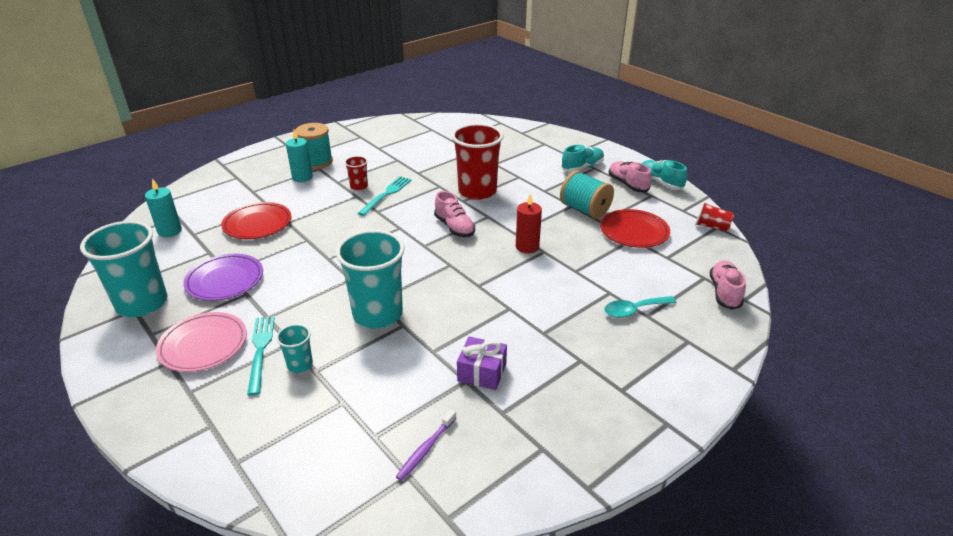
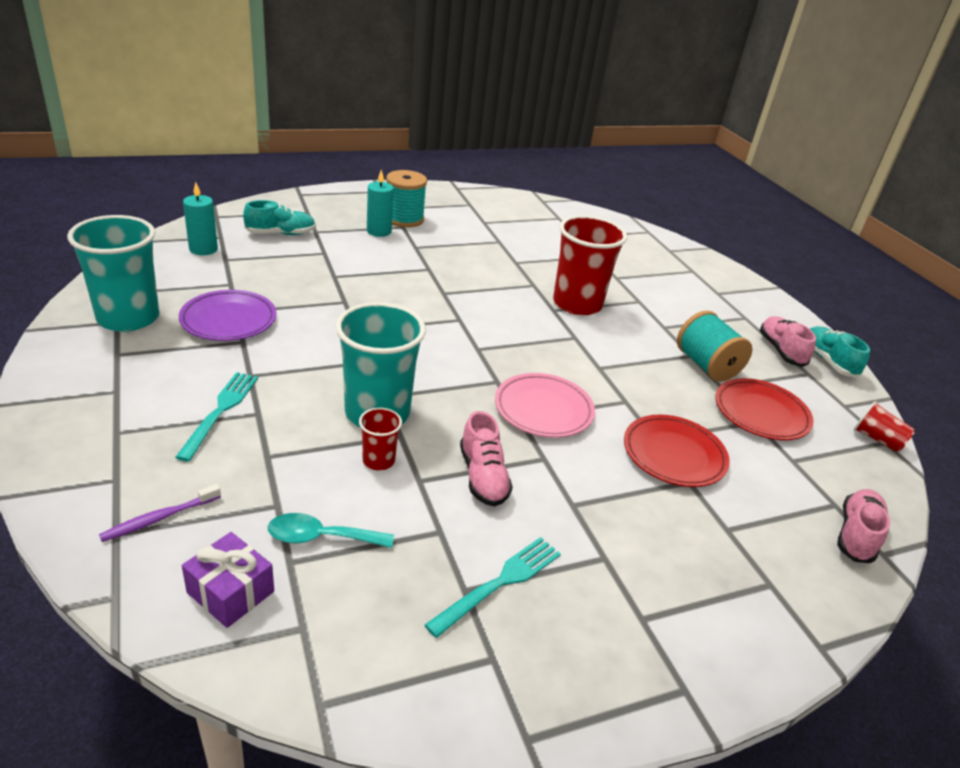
camera: 15 degrees right, 0 degrees up
(203, 345) = (163, 384): pink plate -> pink plate (543, 409)
(257, 224) = (300, 268): red plate -> red plate (674, 455)
(300, 365) = (254, 443): turquoise cup -> none
(359, 186) = (437, 259): red cup -> red cup (378, 460)
(386, 194) = (465, 277): turquoise fork -> turquoise fork (500, 582)
(426, 449) = (343, 601): purple toothbrush -> purple toothbrush (159, 518)
(454, 227) = (526, 338): pink shoe -> pink shoe (483, 477)
(482, 372) = (466, 528): purple gift -> purple gift (230, 592)
(527, 247) = (606, 389): red candle -> none
(582, 167) = (729, 312): turquoise shoe -> turquoise shoe (281, 233)
(634, 310) = (711, 516): turquoise spoon -> turquoise spoon (321, 537)

